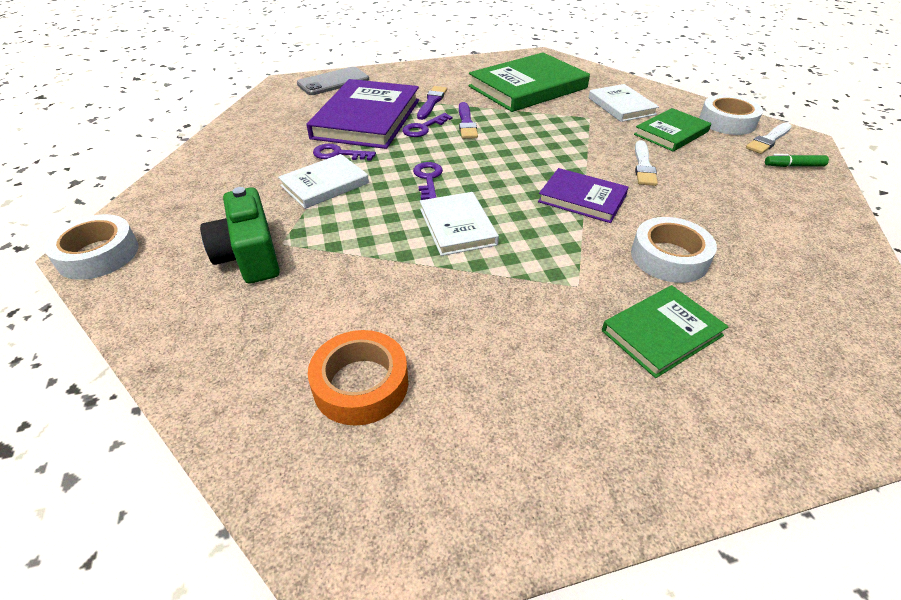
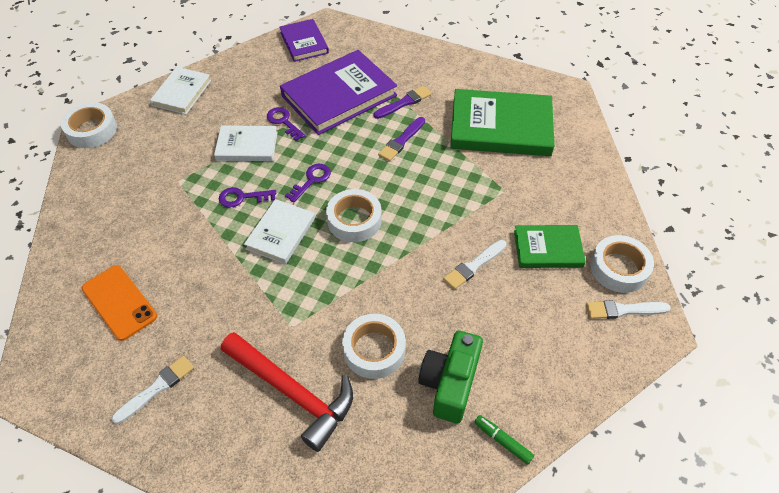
camera: 40 degrees right, 10 degrees up
(250, 256) = (154, 179): green camera -> green camera (450, 383)
(333, 82) = (360, 39): grey phone -> none
(361, 384) = (119, 302): orange tape -> orange phone
(423, 128) = (365, 128): purple key -> purple key (242, 197)
(509, 185) = (354, 220): none -> white tape
(529, 432) = (157, 388): none -> white brush
(582, 198) = (386, 264): purple book -> purple book (304, 42)
(621, 106) = (550, 194): white book -> white book (181, 93)
(661, 333) = (292, 392): green book -> red hammer
(794, 166) = (599, 348): green marker -> green marker (502, 441)

